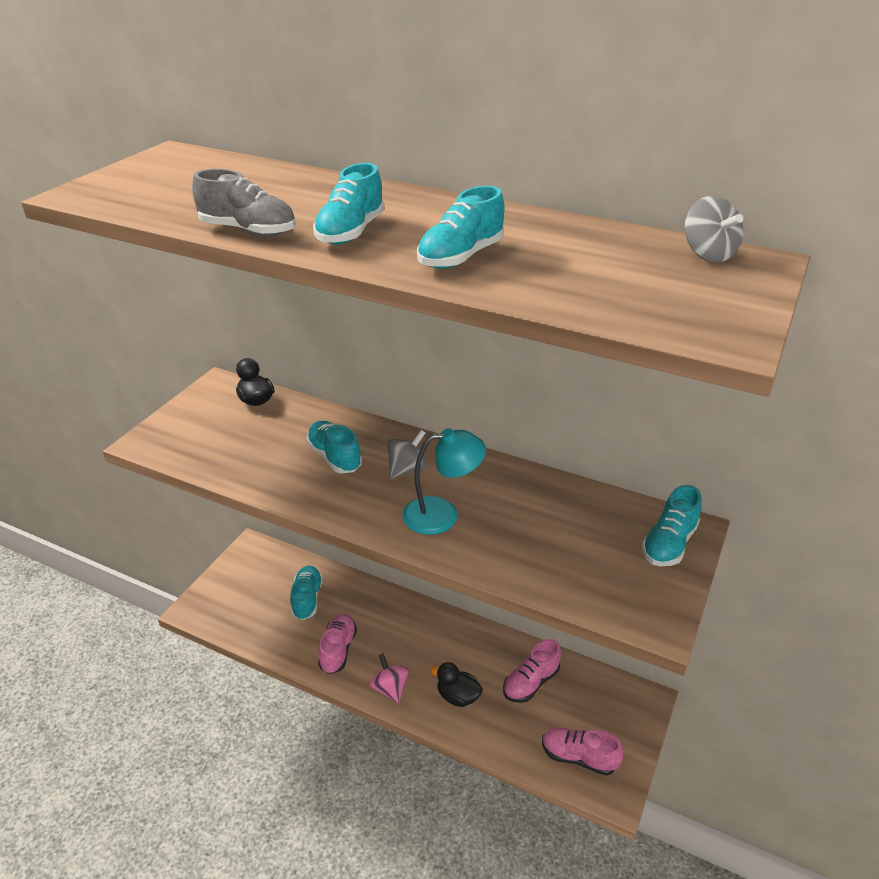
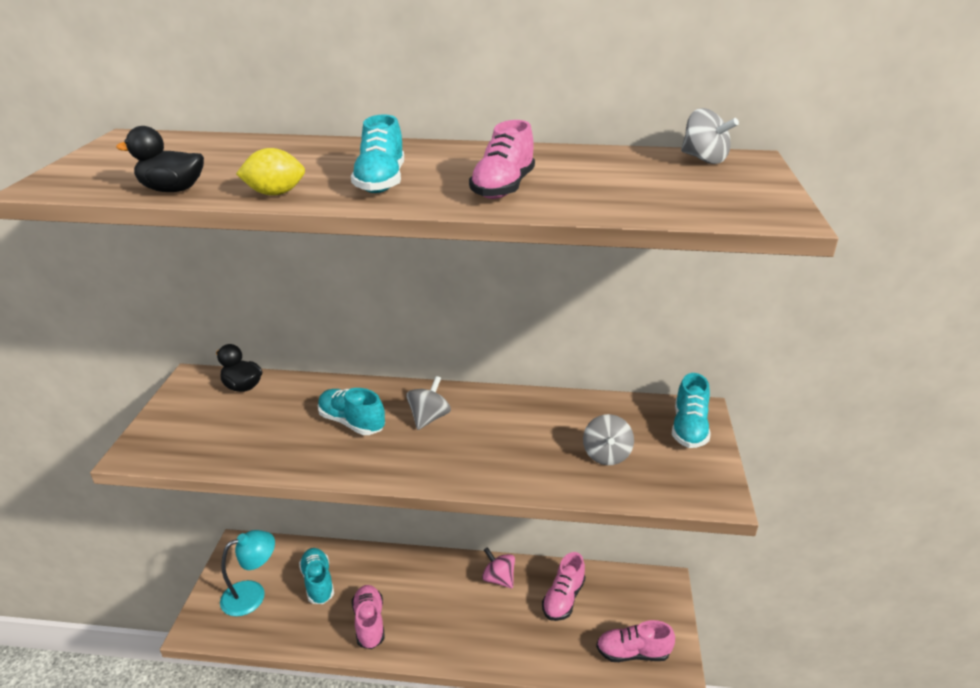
camera: 20 degrees left, 5 degrees down
(248, 231) = (275, 194): grey shoe -> yellow lemon
(390, 688) = (436, 645): pink spinning top -> pink spinning top (498, 578)
(442, 514) = (483, 450): turquoise lamp -> turquoise lamp (252, 594)
(457, 696) = (503, 632): black duck -> black duck (172, 190)
(461, 257) = (503, 188): turquoise shoe -> pink shoe
(563, 550) = (606, 455): none -> grey spinning top

